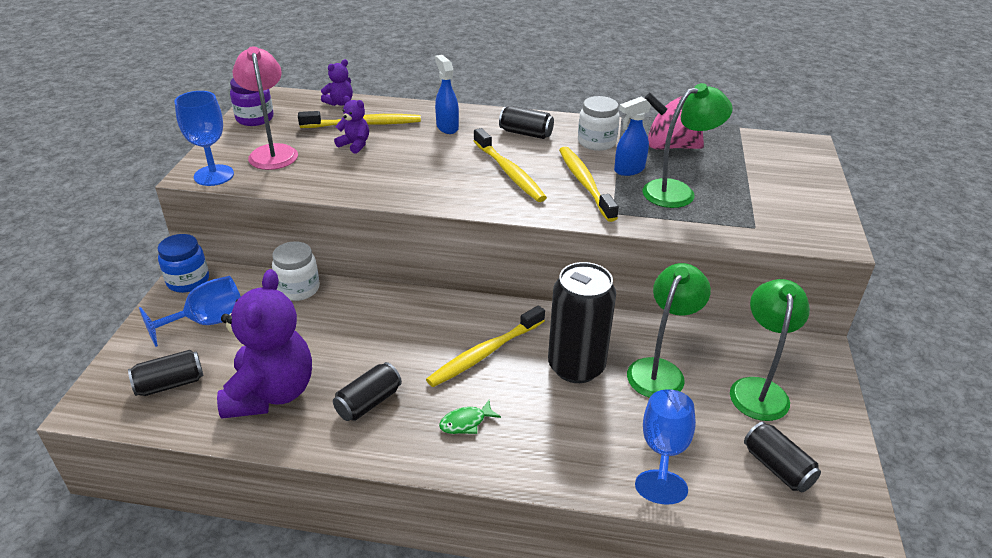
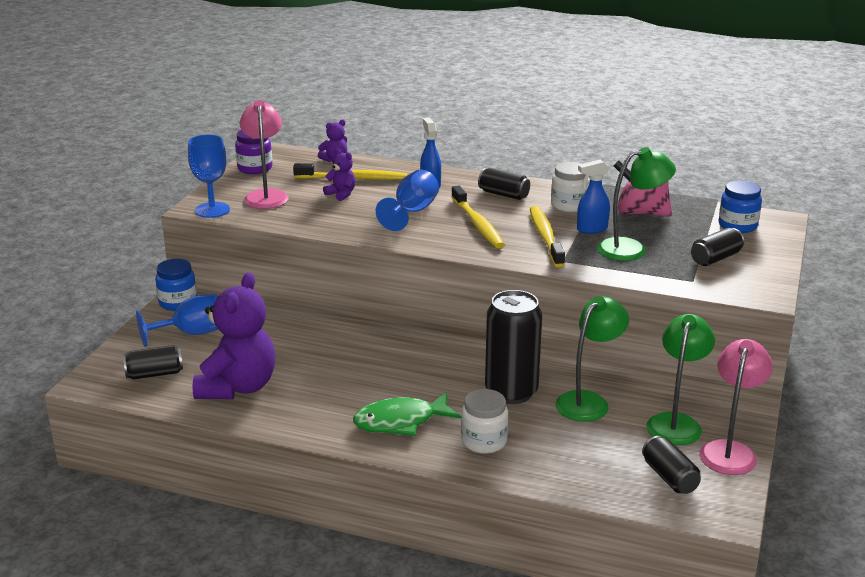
camera: 10 degrees right, 10 degrees down
(298, 289) = (274, 316): white jar -> white jar (484, 441)
(369, 402) = (320, 401): black can -> black can (715, 258)
(466, 422) = (400, 422): green fish -> green fish, size x1.95
(485, 353) = (431, 376): yellow toothbrush -> none
(663, 451) = (570, 456): blue goblet -> blue goblet (412, 212)
(771, 155) = (737, 226): none -> blue jar
(826, 421) = (730, 451): none -> pink lamp

